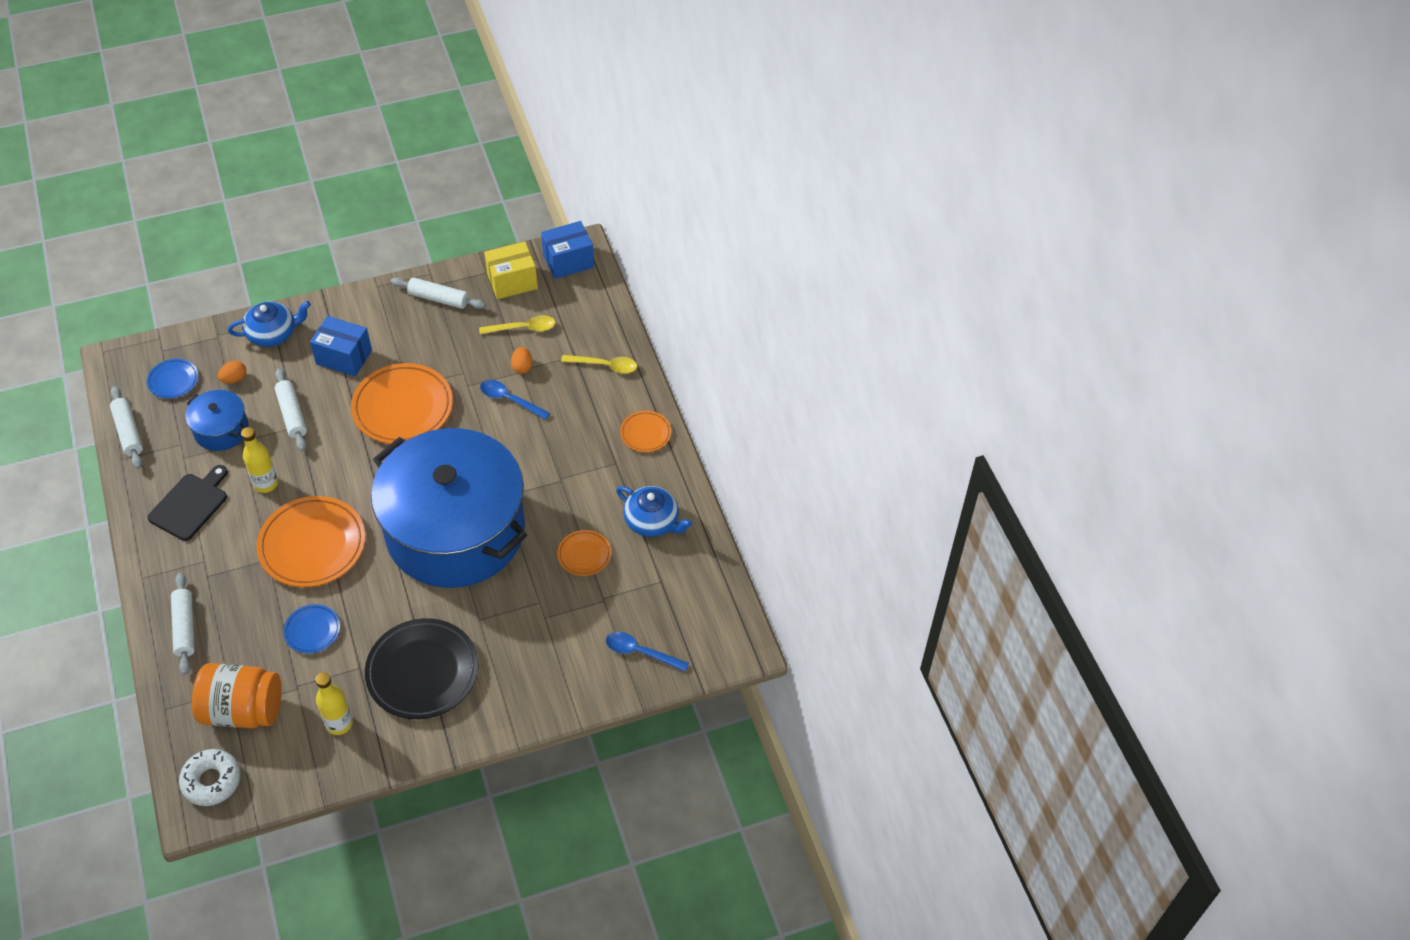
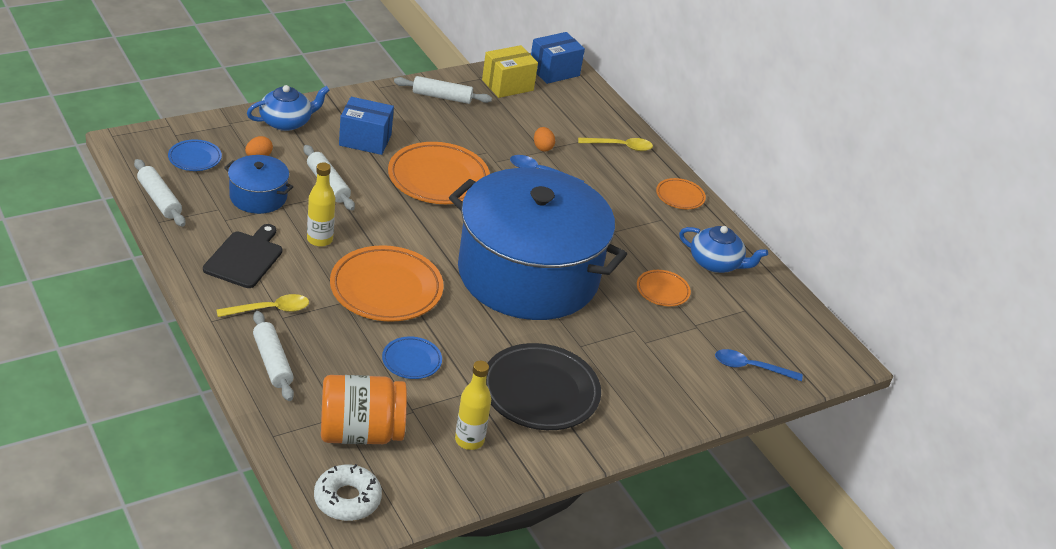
camera: 15 degrees left, 15 degrees down
(523, 328) = (531, 119): yellow spoon -> yellow spoon (269, 310)

